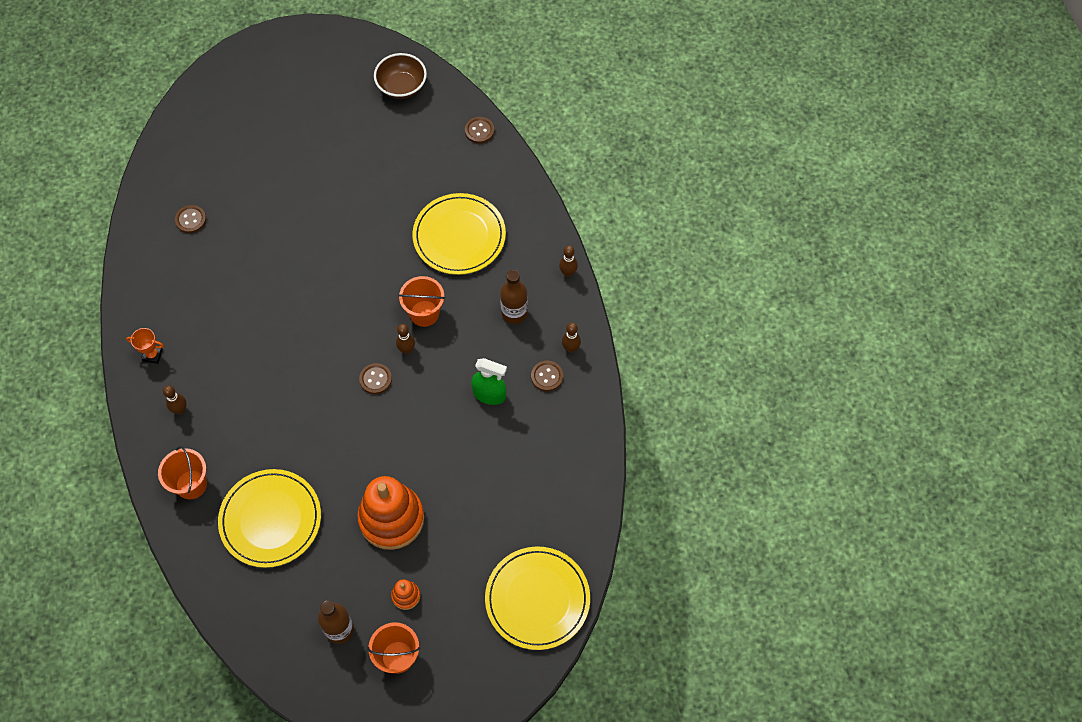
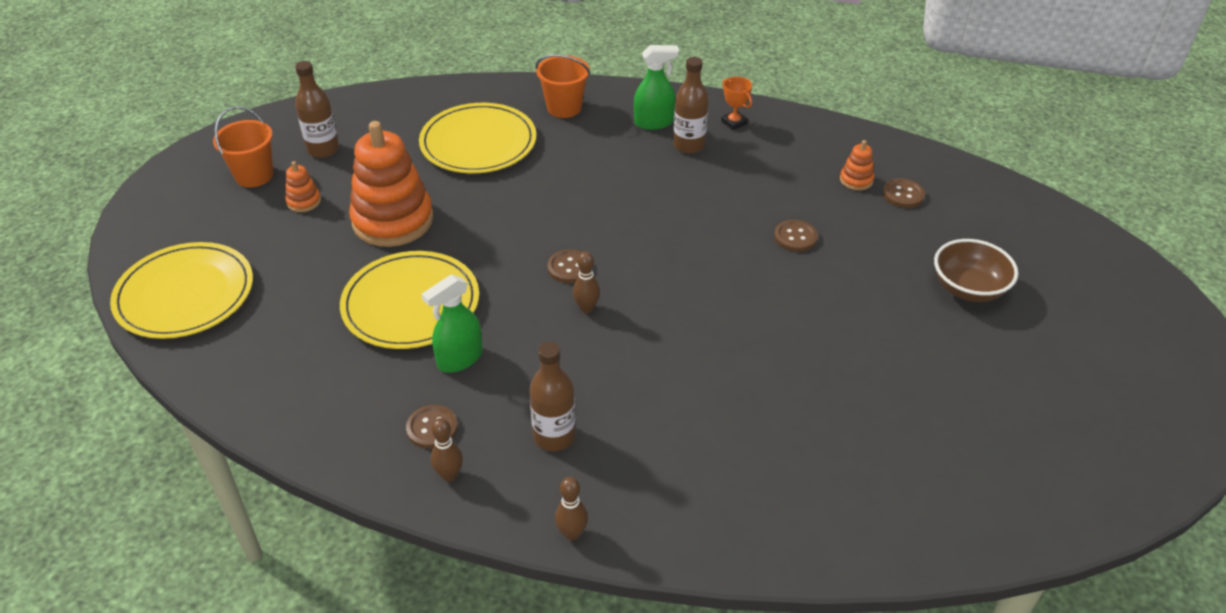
camera: 120 degrees right, 20 degrees down
(152, 355) = (734, 122): orange trophy -> orange trophy turned 75 degrees counterclockwise
(180, 409) = (654, 122): brown bowling pin -> green spray bottle
(188, 252) = (856, 180): none -> orange stacking toy
(198, 372) = (689, 145): none -> brown bottle
(402, 86) = (1055, 476): brown bowl -> brown bowl (968, 288)
(424, 313) = (625, 344): orange bucket -> none
(459, 236) = (724, 430): yellow plate -> yellow plate (411, 304)
(479, 131) = (916, 542): brown button -> brown button (795, 237)

